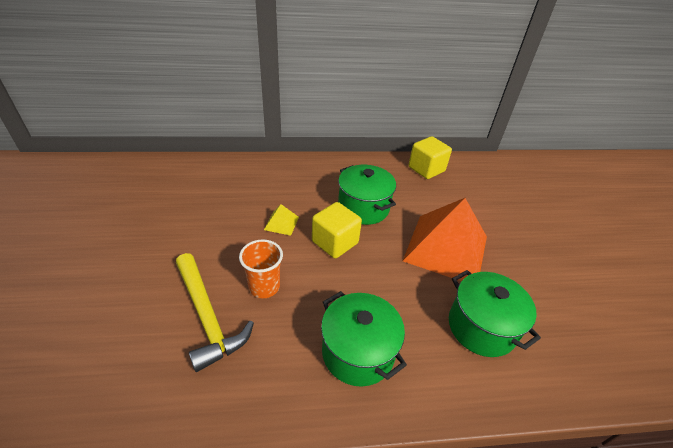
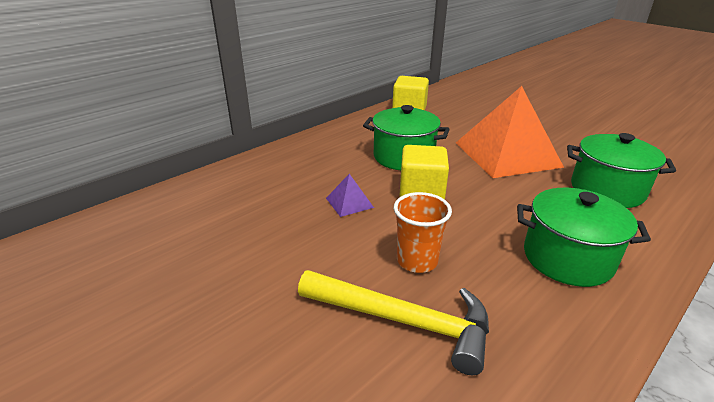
camera: 35 degrees left, 10 degrees down
(281, 223) = (349, 202): yellow pyramid -> purple pyramid

